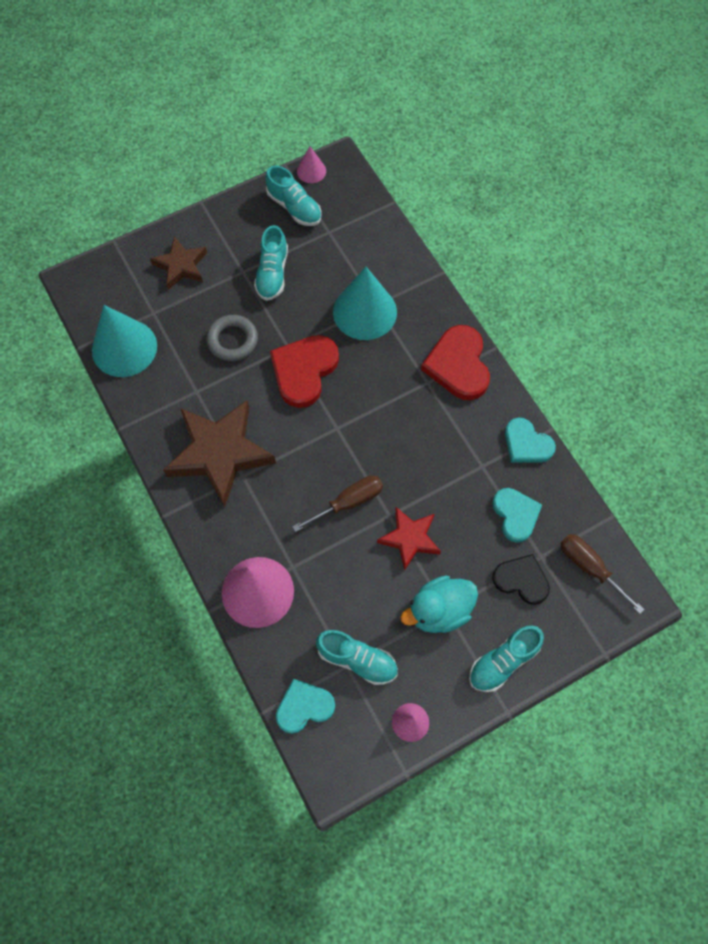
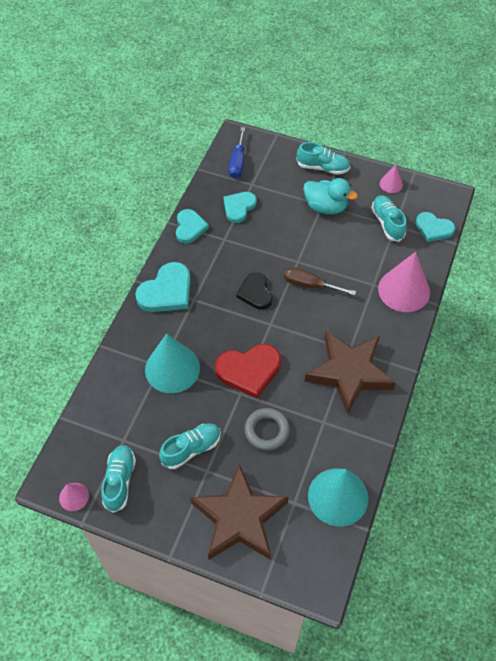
camera: 130 degrees left, 10 degrees down
(181, 266) = (239, 518): brown star -> brown star, size x1.77
(409, 539) = (301, 243): red star -> none
(458, 365) = (166, 291): red heart -> turquoise heart
(521, 580) = (273, 184): black heart -> black heart (255, 293)
(589, 568) = (237, 162): brown screwdriver -> blue screwdriver

